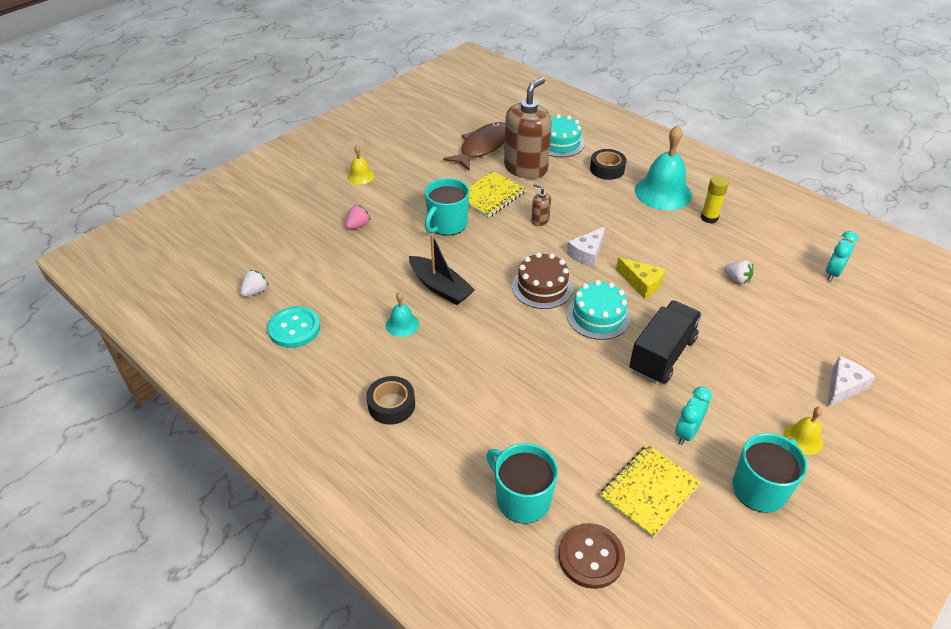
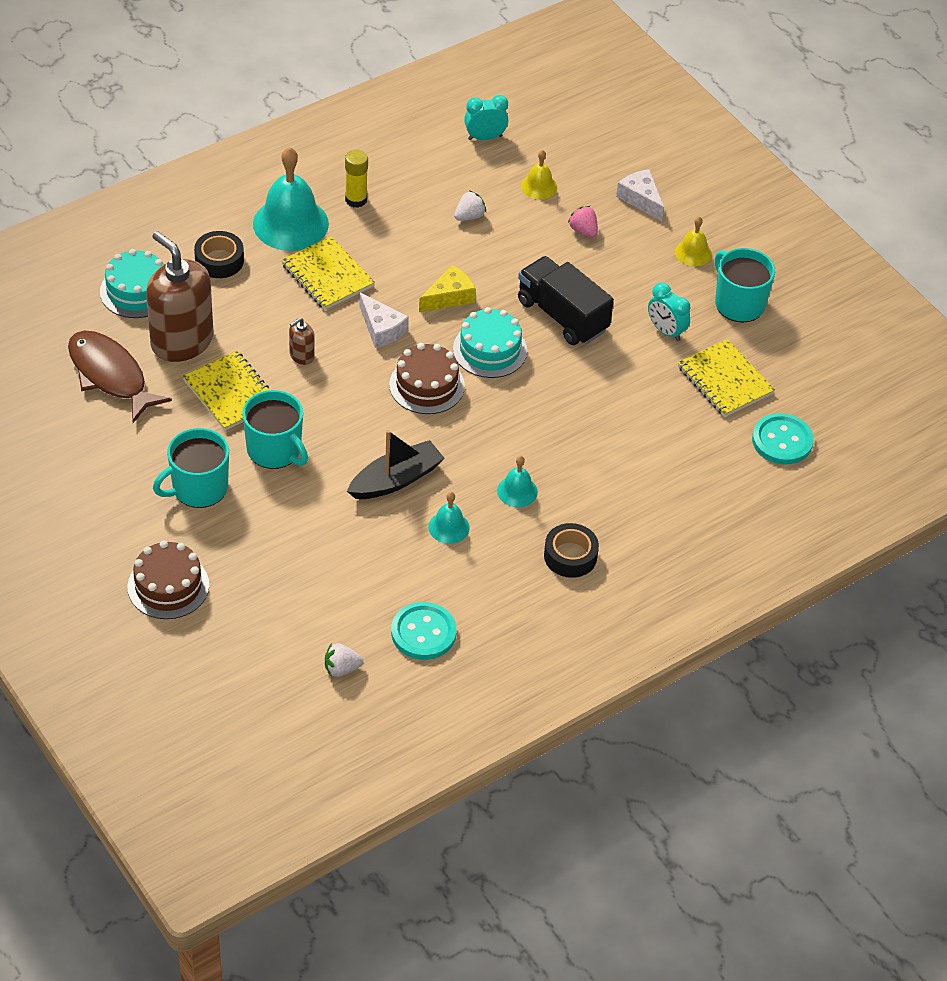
camera: 80 degrees left, 5 degrees up
(255, 291) = (341, 668): white strawberry -> white strawberry turned 60 degrees counterclockwise
(316, 202) = (168, 586): none -> brown cake
(358, 225) = (242, 544): pink strawberry -> pink strawberry (583, 231)
(360, 176) = (125, 526): yellow bell -> yellow bell (539, 186)
(452, 358) = (517, 491): none -> turquoise bell
(522, 498) = (712, 474): turquoise mug -> turquoise mug (198, 488)
(591, 557) = (782, 441): brown button -> turquoise button
(624, 218) = (327, 275): none -> yellow notebook
(832, 273) = (485, 137): turquoise clock -> turquoise clock turned 120 degrees clockwise

